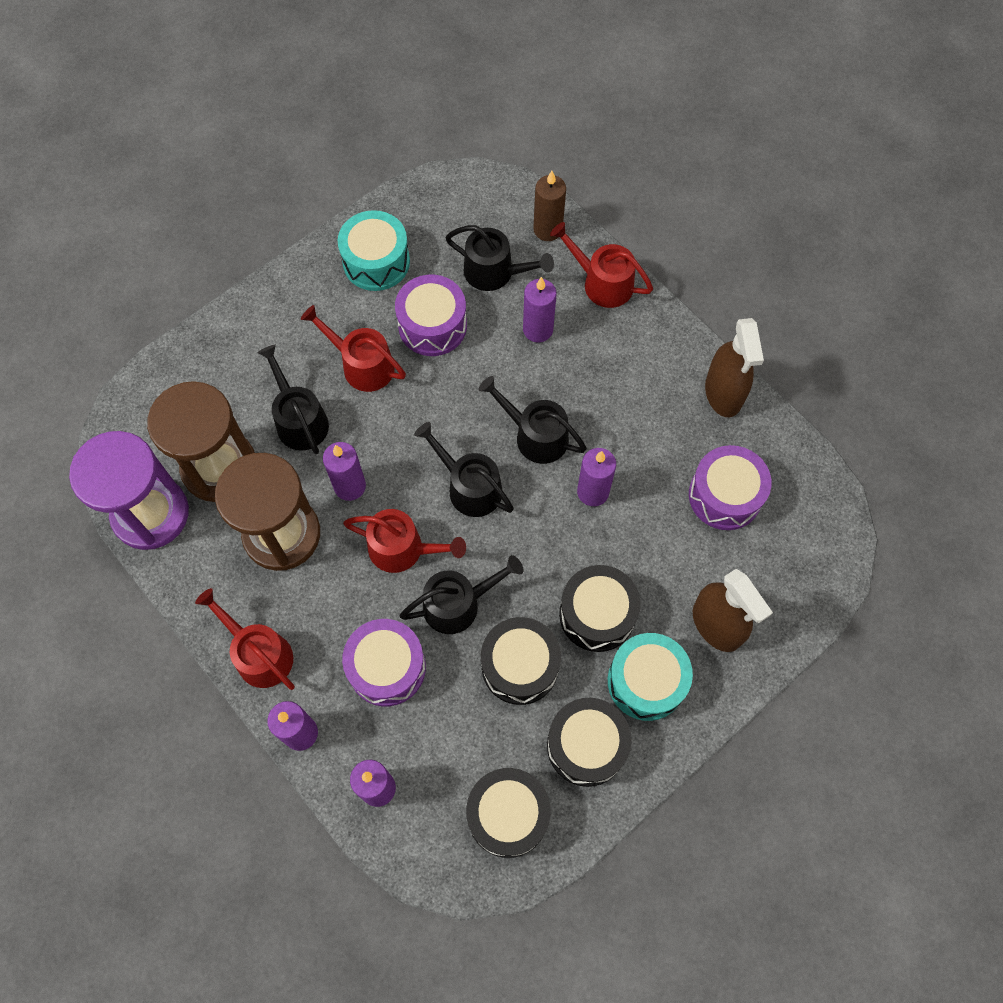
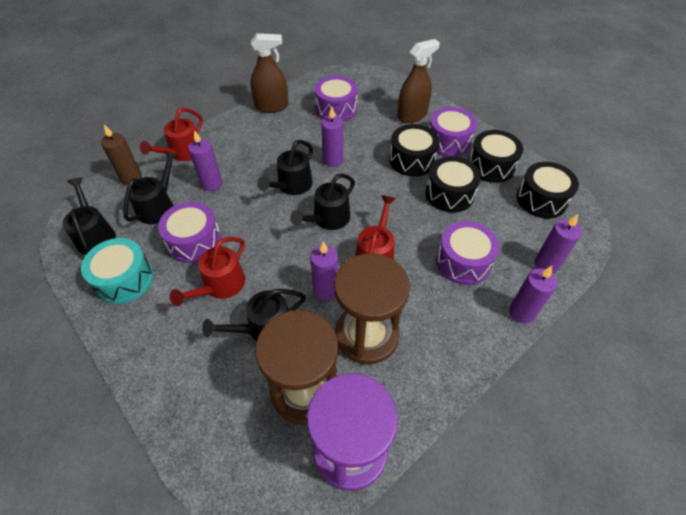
camera: 90 degrees left, 15 degrees down
(259, 654) = (468, 345): red watering can -> none
(458, 604) = (413, 224): black watering can -> black watering can (95, 235)
(646, 681) = (448, 142): turquoise drum -> purple drum

